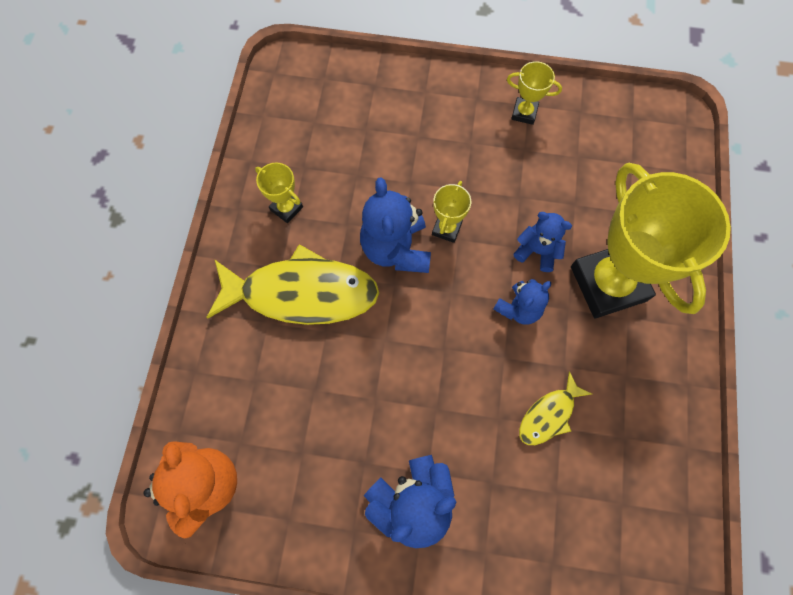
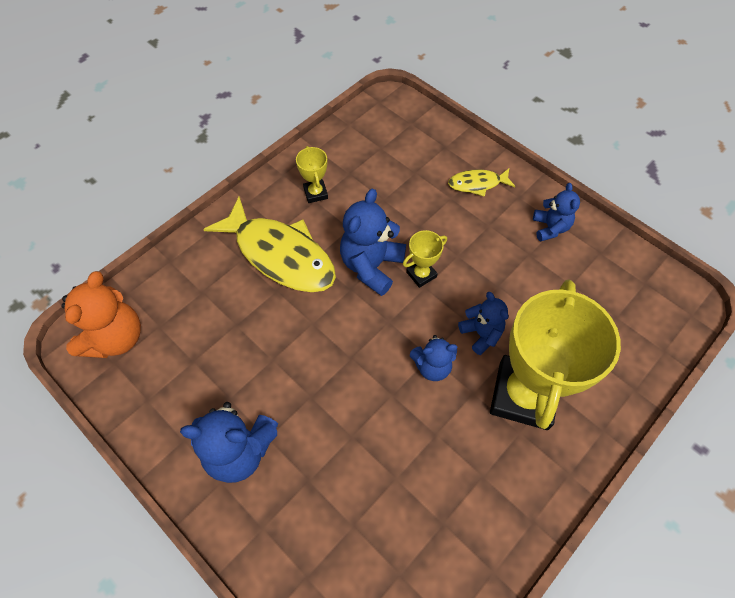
camera: 35 degrees right, 10 degrees down
(524, 113) = (550, 228): yellow trophy -> blue teddy bear
(549, 414) = (394, 461): yellow fish -> yellow fish (477, 184)

